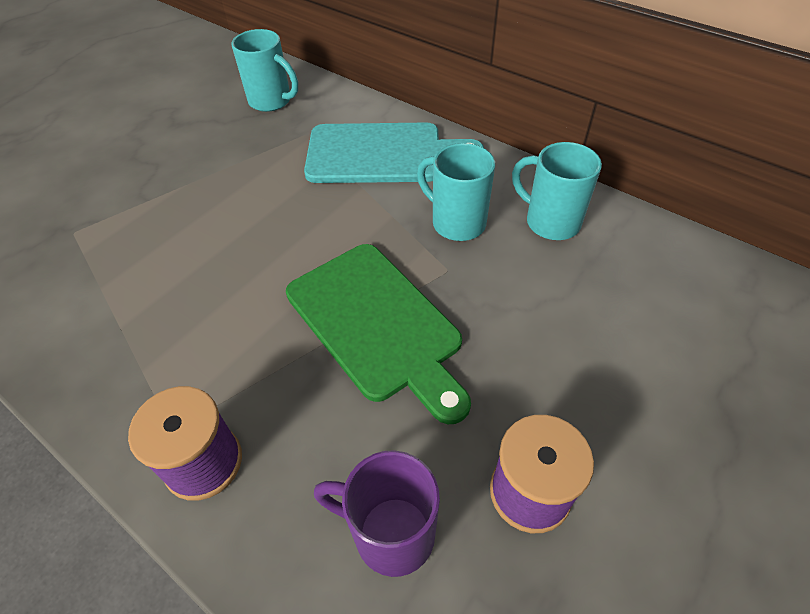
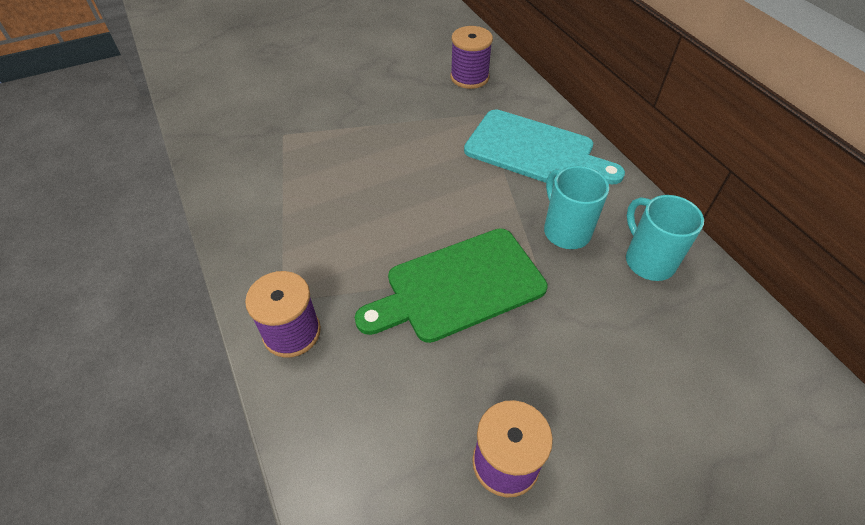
camera: 25 degrees right, 0 degrees up
(271, 101) = (469, 77): turquoise mug -> purple spool
(377, 324) = (459, 286): green cutting board -> green cutting board turned 75 degrees clockwise
(391, 533) = (389, 440): purple mug -> none

